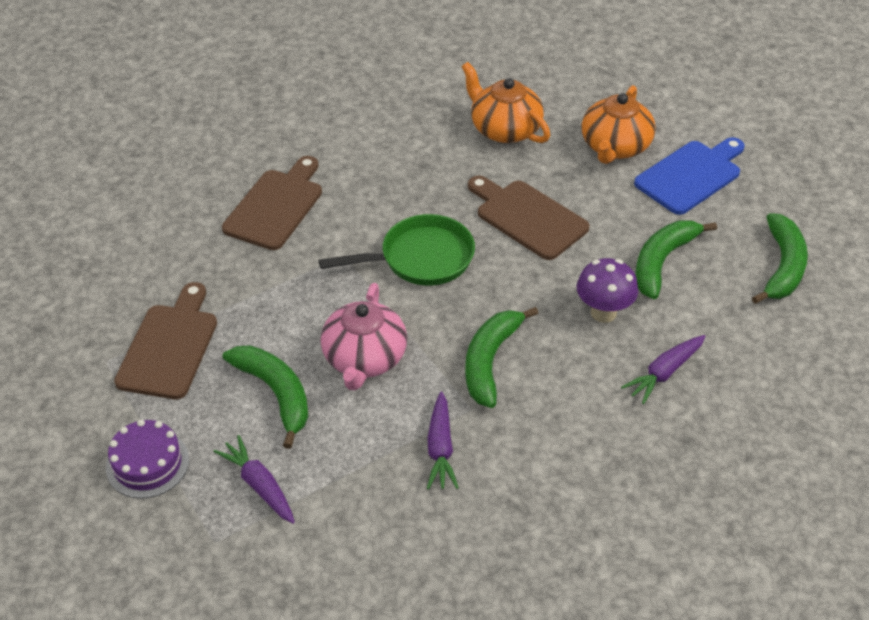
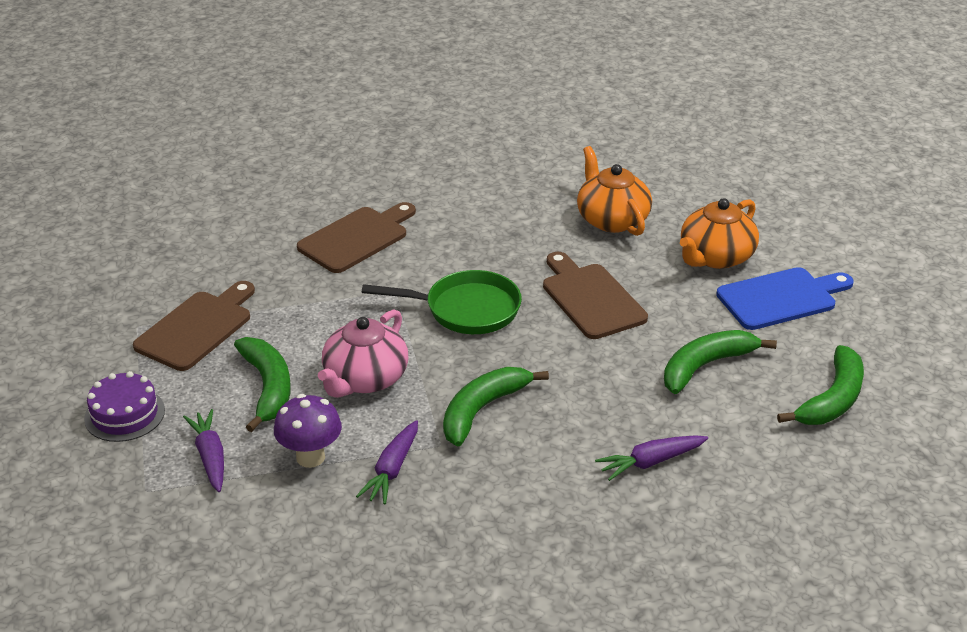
camera: 20 degrees right, 10 degrees down
(603, 312) = (619, 396): purple mushroom -> purple mushroom (310, 457)

